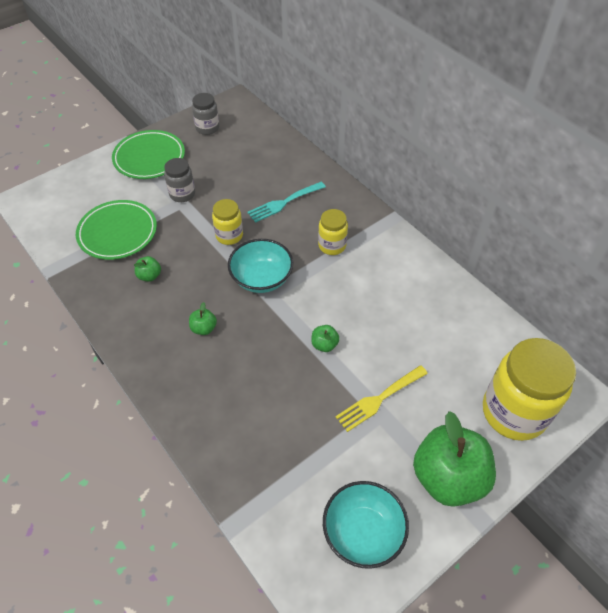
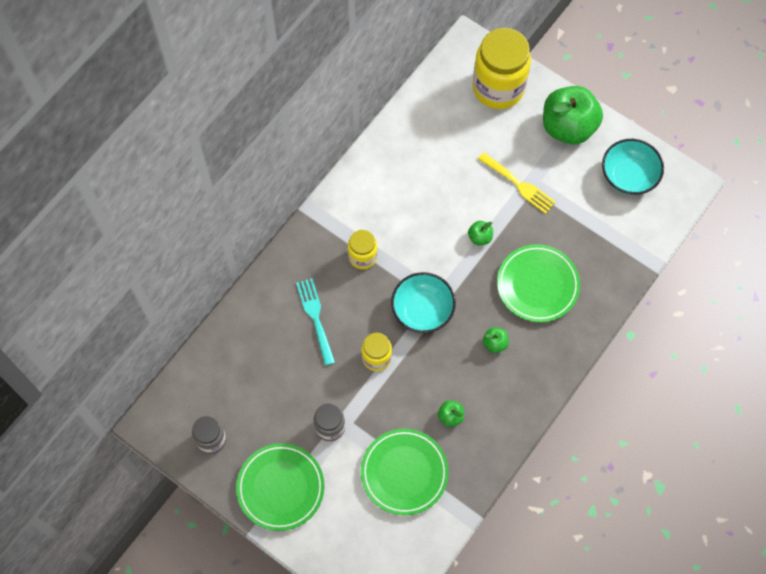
camera: 105 degrees left, 15 degrees up
(252, 384) = (537, 285): none -> green plate
(284, 203) = (315, 317): turquoise fork -> turquoise fork turned 150 degrees counterclockwise

